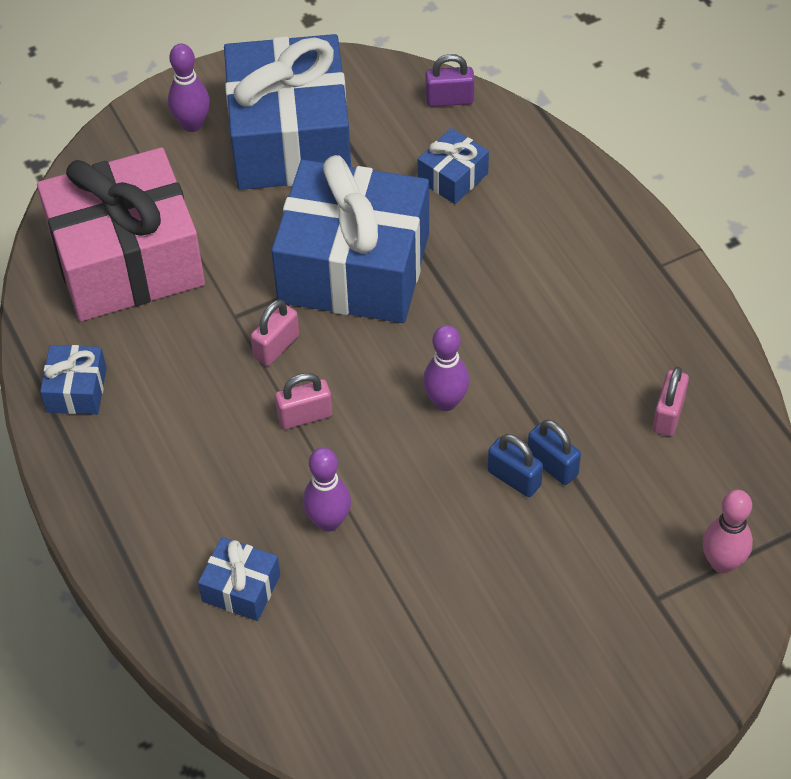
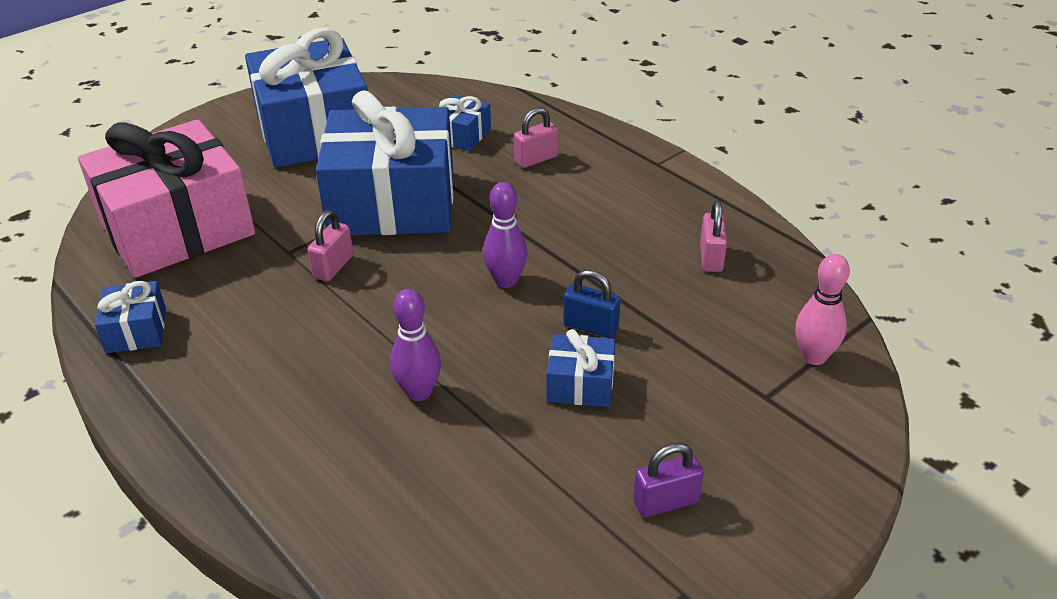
camera: 15 degrees left, 15 degrees down
(192, 124) = (225, 134): purple bowling pin -> none
(241, 588) = (339, 467): blue gift -> blue gift (580, 384)
(305, 416) = (373, 313): pink padlock -> pink padlock (536, 159)
(449, 100) = (444, 92): purple padlock -> purple padlock (666, 502)
(552, 465) = (623, 310): blue padlock -> none

